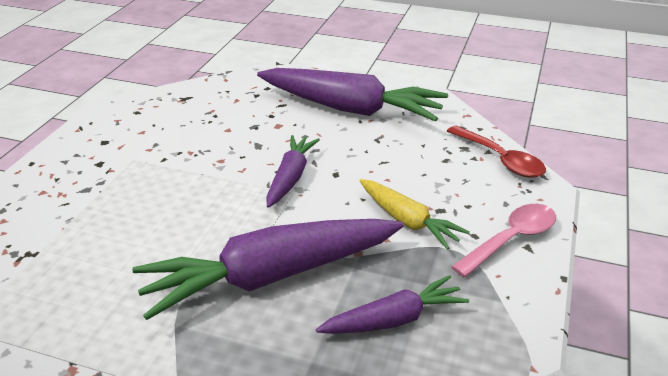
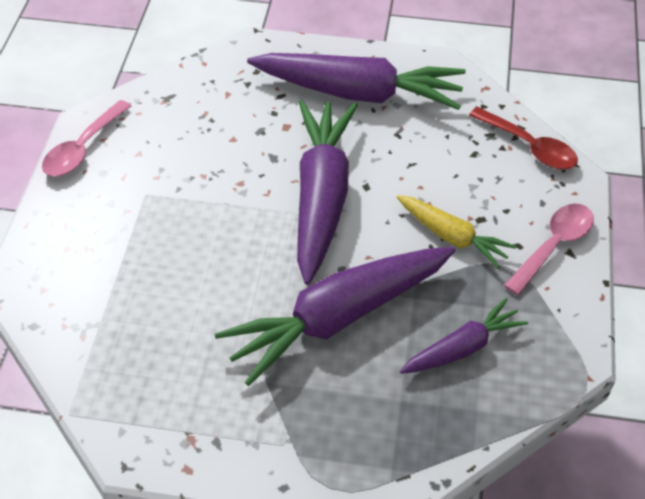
camera: 10 degrees left, 15 degrees up
(96, 124) = (83, 148): none -> pink spoon
(291, 177) = (321, 197): purple carrot -> purple carrot, size x1.86

